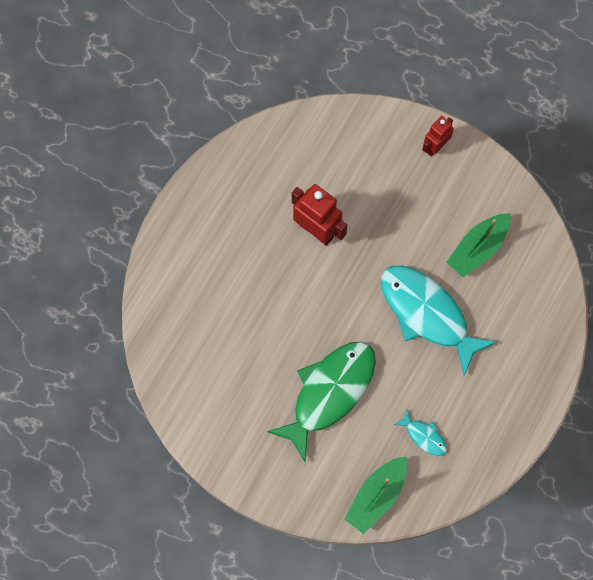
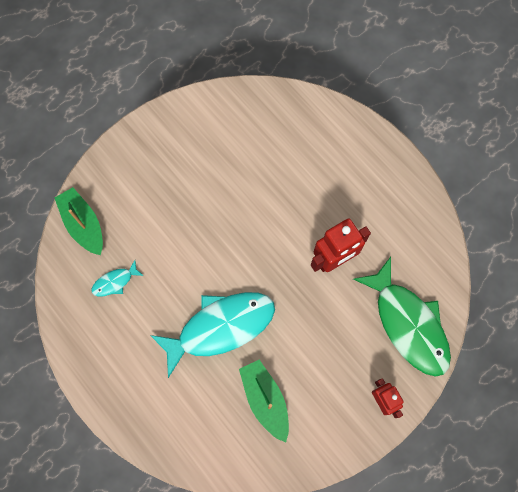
camera: 110 degrees right, 0 degrees up
(329, 393) = (184, 218): green fish -> green fish (408, 324)

